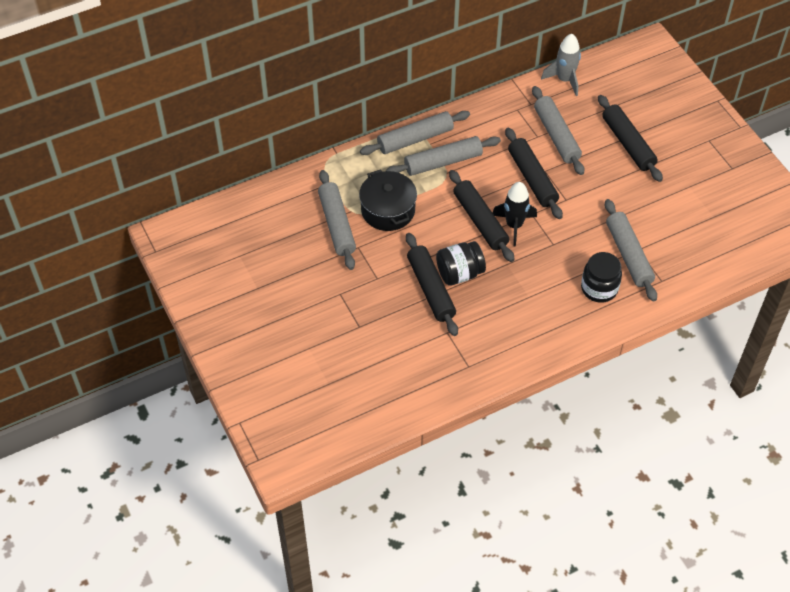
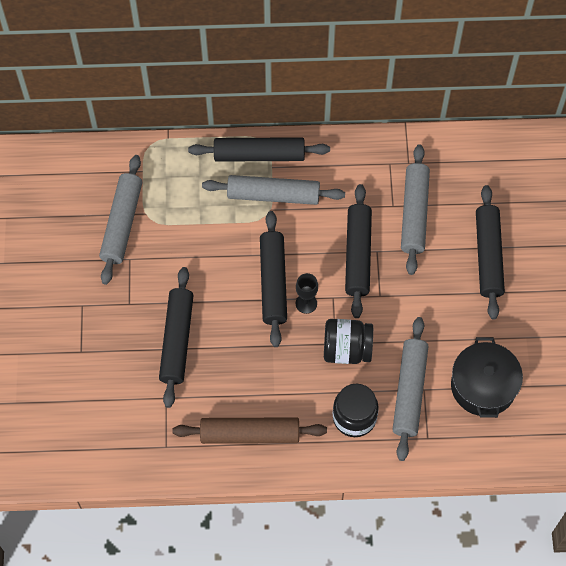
camera: 25 degrees right, 10 degrees up
(388, 210) = (184, 228): black pot -> black pot (483, 386)
(415, 139) = (259, 155): grey rolling pin -> black rolling pin
(459, 273) = (217, 335): black jar -> black jar (347, 349)
(514, 225) = (306, 303): black rocket -> black goblet
(528, 331) = (249, 434): none -> brown rolling pin
(564, 80) = (463, 148): grey rocket -> none

